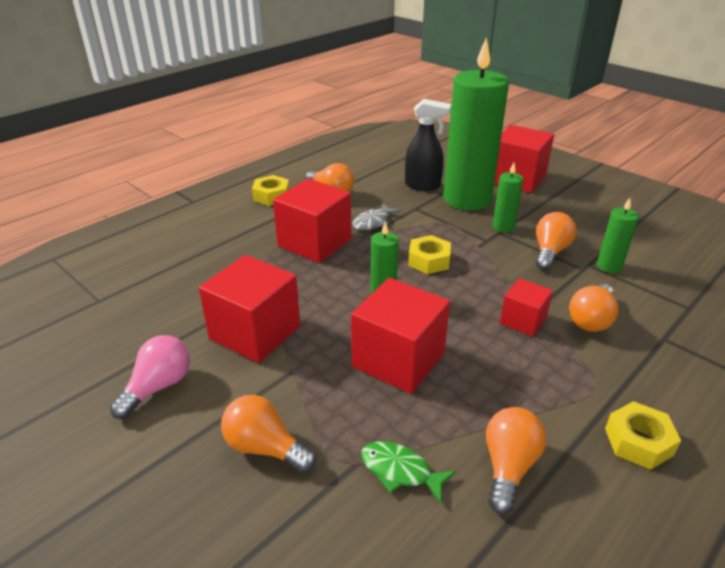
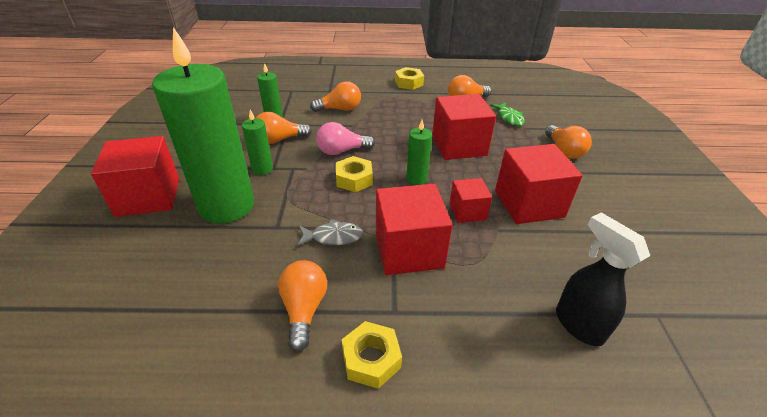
camera: 135 degrees left, 5 degrees up
(158, 387) = (614, 206): pink light bulb -> pink light bulb (342, 151)
(423, 185) = (218, 247): black spray bottle -> black spray bottle (578, 324)
(523, 321) = (370, 125): red cube -> red cube (467, 211)

